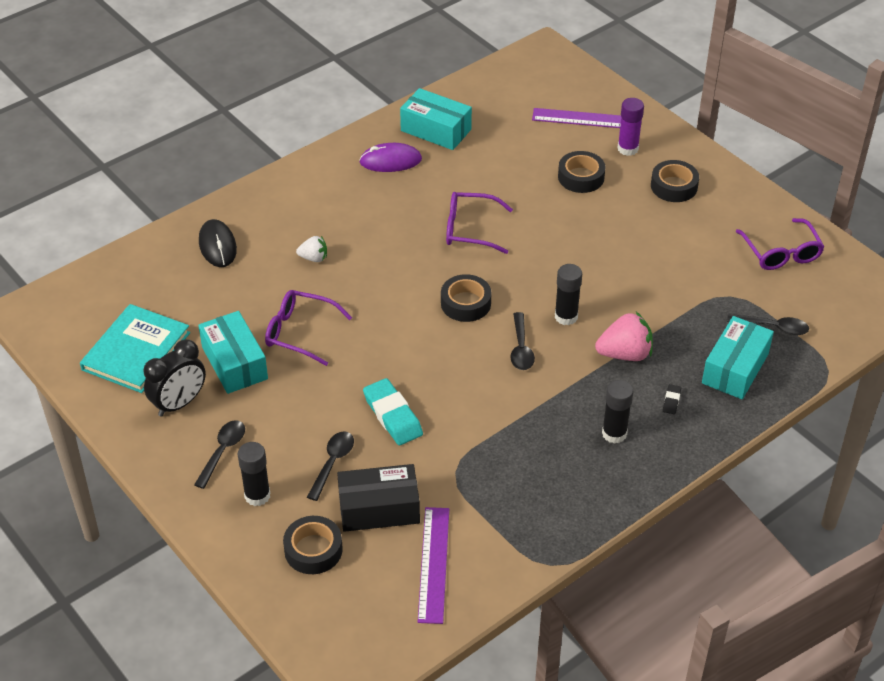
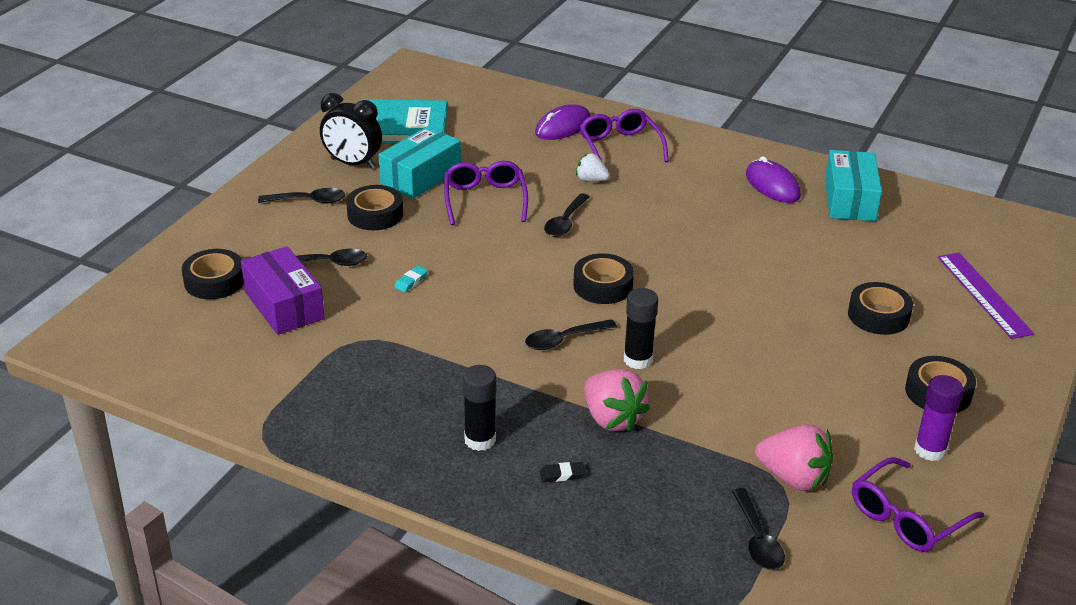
camera: 65 degrees right, 10 degrees down
(217, 246) = (563, 127): black mouse -> purple mouse
(257, 495) = (265, 233): black glue stick -> none
(276, 411) = (375, 214): none -> black tape
(314, 258) = (591, 180): white strawberry -> white strawberry turned 135 degrees clockwise
(366, 295) = (565, 222): none -> black spoon
(379, 509) = (284, 305): black box -> purple box
(392, 415) = (411, 281): turquoise eraser -> turquoise eraser, size x0.45
(434, 564) = (228, 358): purple ruler -> none
(469, 229) = (717, 260): purple glasses -> purple glasses (620, 147)
(627, 149) = (967, 339): purple glue stick -> purple glue stick (930, 450)
(724, 288) = (793, 478): none -> pink strawberry
(735, 368) = (656, 519): turquoise box -> none

